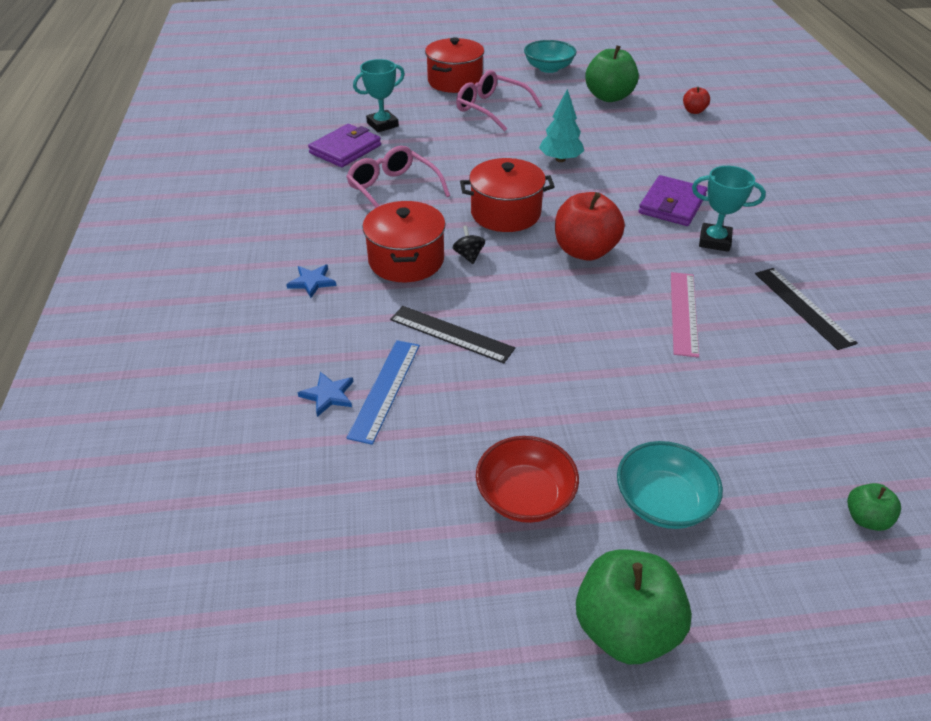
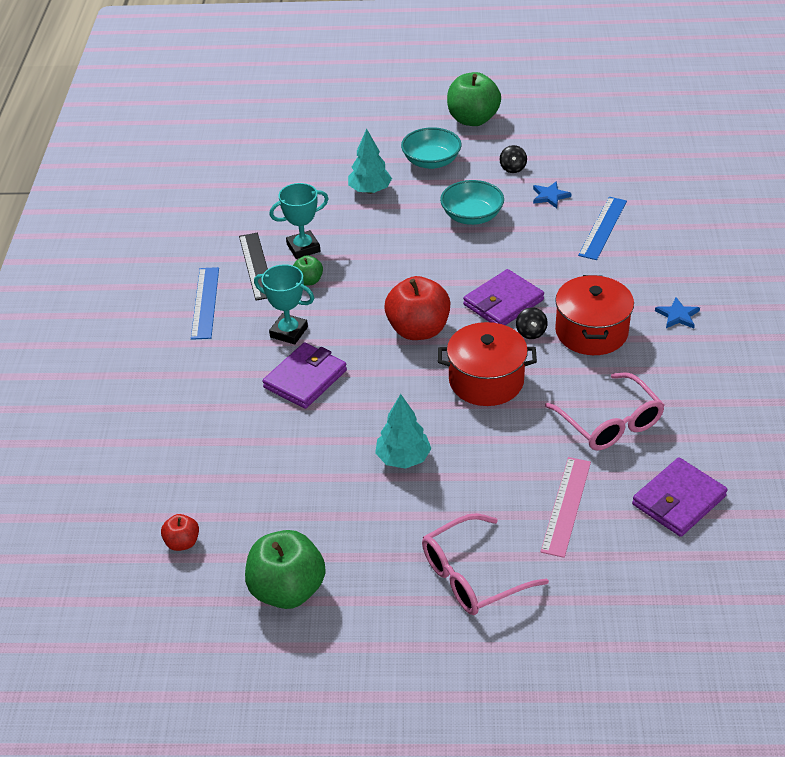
camera: 170 degrees left, 0 degrees up
(328, 395) = (644, 227): blue star -> blue star (550, 196)
(382, 124) = (634, 550): turquoise trophy -> turquoise trophy (303, 248)
(451, 334) = (552, 263): black ruler -> none
(455, 81) = (522, 661): red pot -> none
(491, 108) = (472, 576): pink glasses -> pink glasses turned 105 degrees clockwise
(502, 284) = (503, 302): none -> purple wallet
(525, 496) = (512, 168): red bowl -> black spinning top
(548, 68) = (354, 690): turquoise bowl -> turquoise bowl (472, 216)
(684, 313) = (357, 267): pink ruler -> pink ruler (566, 506)
(731, 433) = (370, 190): none -> turquoise tree
(824, 263) = (205, 303): none -> blue ruler
(866, 518) = (319, 149): green apple -> green apple (308, 281)

